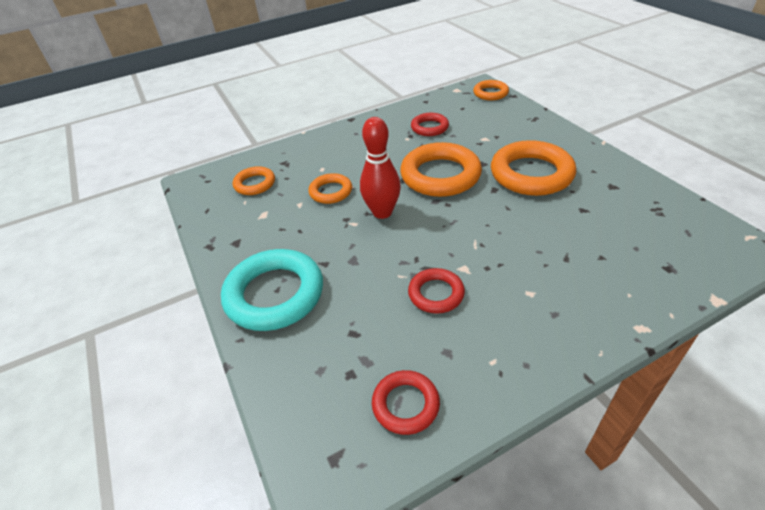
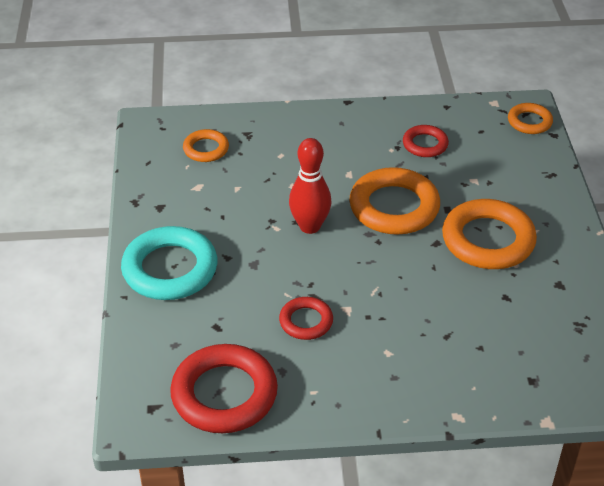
camera: 20 degrees right, 0 degrees up
(331, 192) = (274, 185): orange ring -> none
(405, 404) = (224, 394): red ring -> red ring, size x1.85

